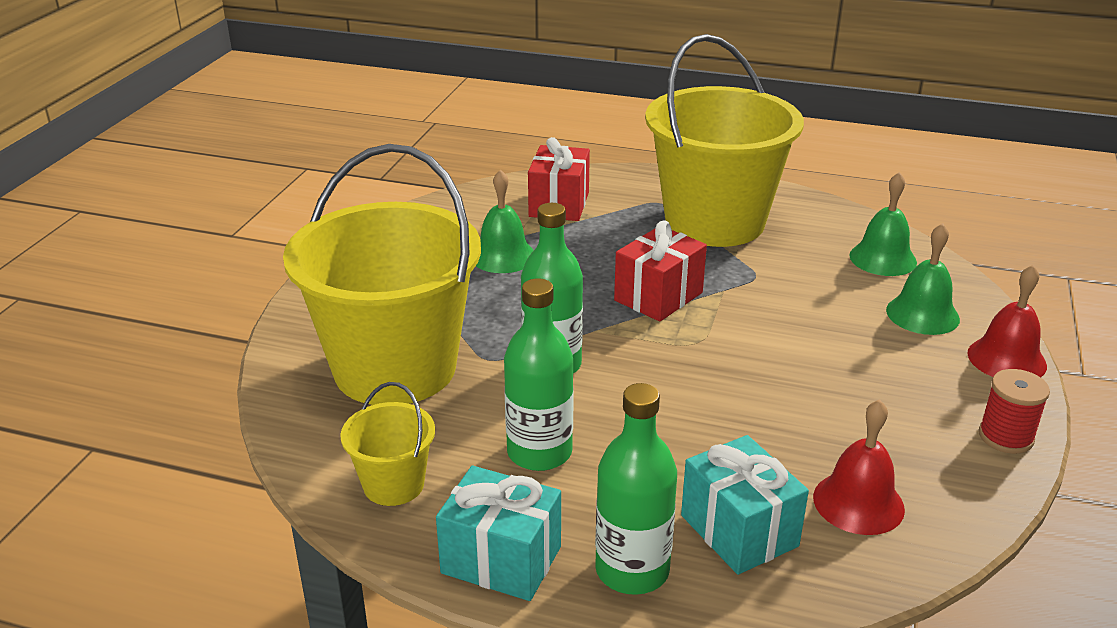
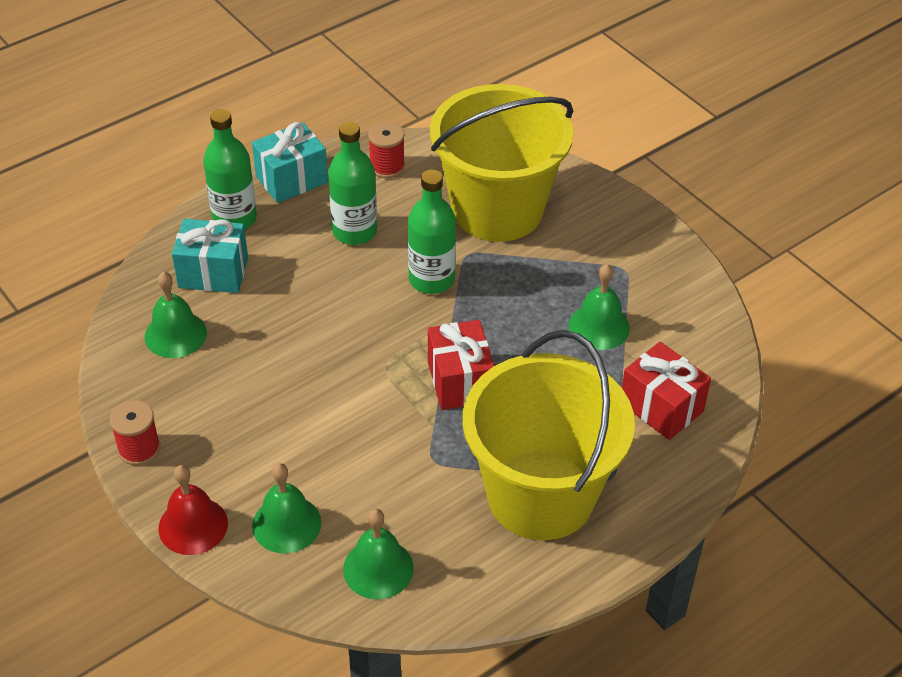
camera: 125 degrees right, 15 degrees up
(393, 484) = (387, 167): yellow bucket -> red spool
(858, 503) = (175, 334): red bell -> green bell

